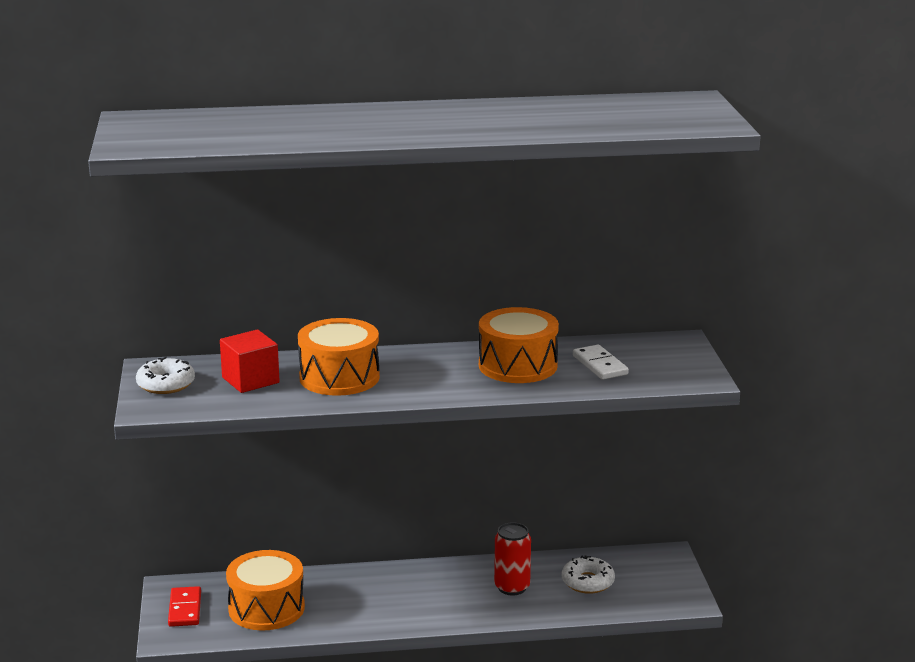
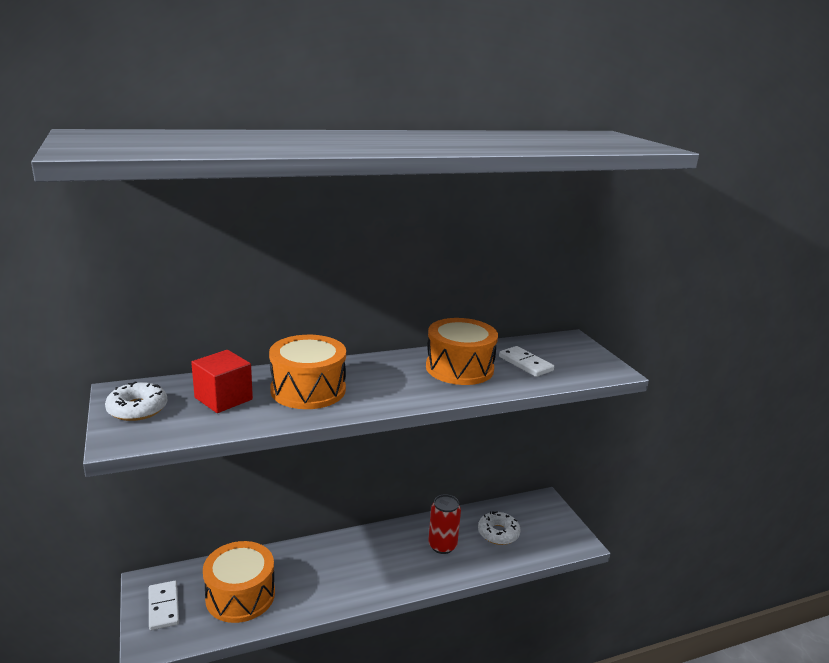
camera: 15 degrees left, 0 degrees up
(185, 609) = (164, 607): red domino -> white domino

